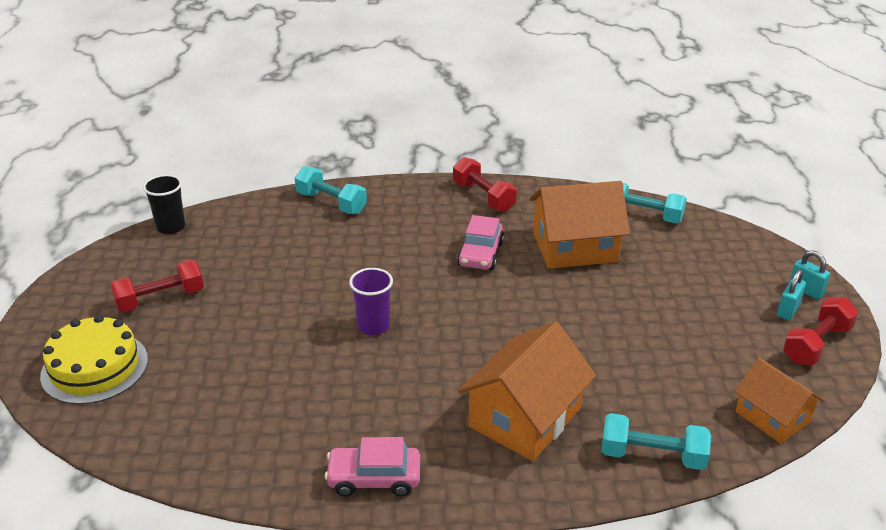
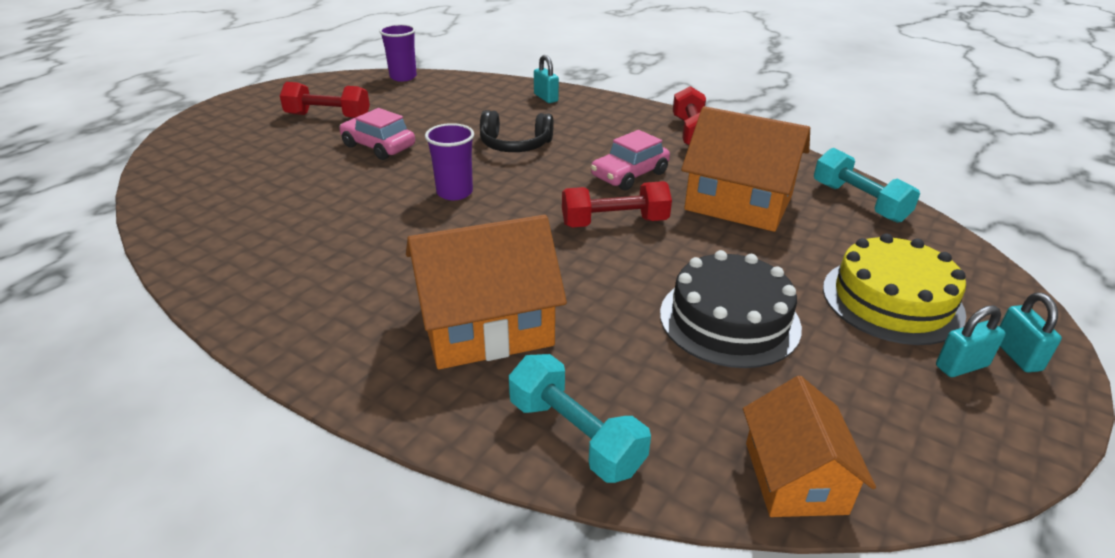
camera: 35 degrees right, 0 degrees up
(94, 367) = (223, 141): yellow cake -> yellow cake (892, 300)
(171, 227) = (403, 77): black cup -> purple cup
(331, 203) = (546, 98): turquoise dumbbell -> turquoise padlock
(364, 261) = (515, 145): none -> black headphones
(374, 478) = (281, 308): pink car -> pink car (378, 146)
(655, 340) = (729, 320): none -> black cake
(816, 344) = (966, 424): red dumbbell -> red dumbbell (614, 222)

